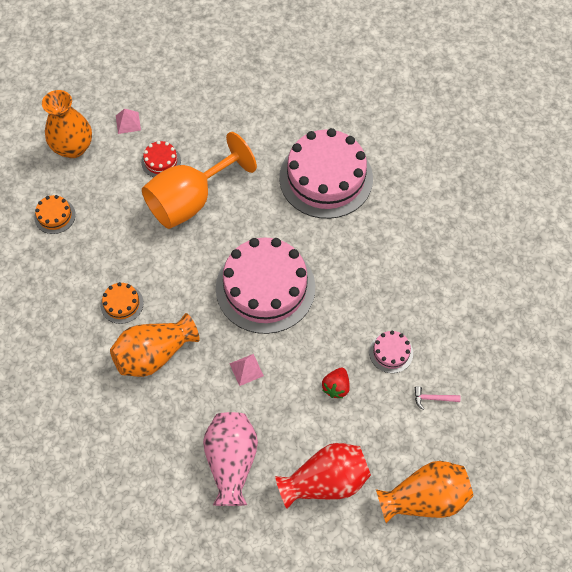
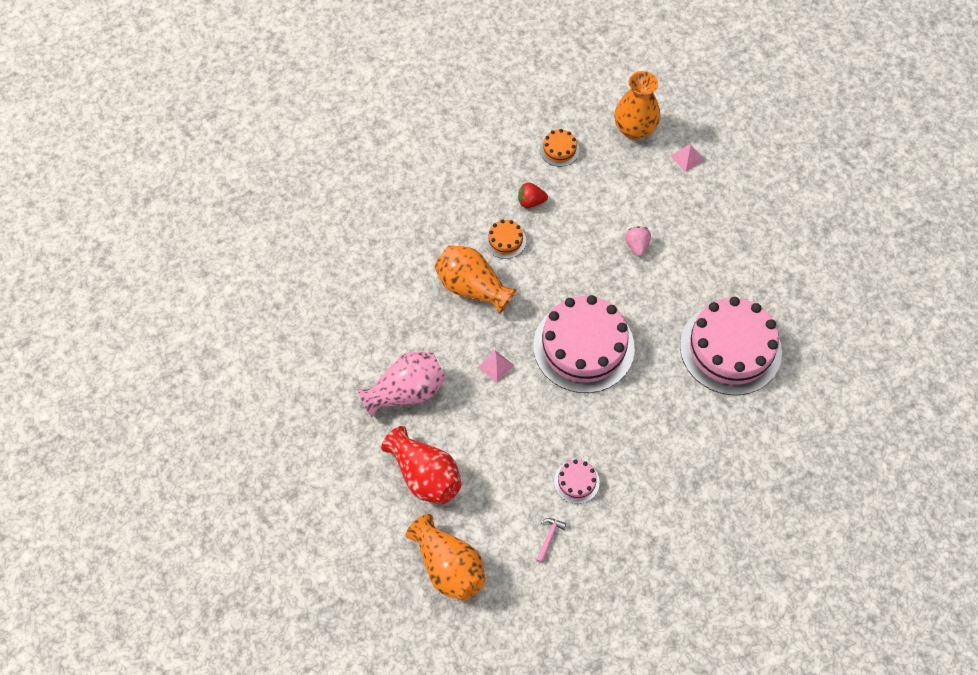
camera: 65 degrees right, 0 degrees up
(161, 161) = (662, 203): red cake -> none
(190, 200) = (636, 246): orange goblet -> pink strawberry
(336, 387) = (517, 448): red strawberry -> red strawberry (531, 202)
(433, 398) = (549, 538): pink hammer -> pink hammer turned 45 degrees clockwise

